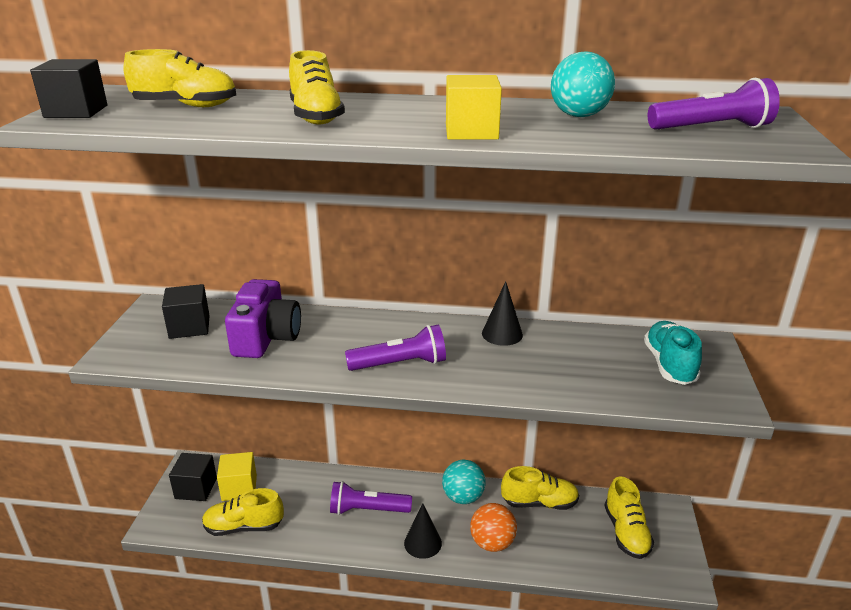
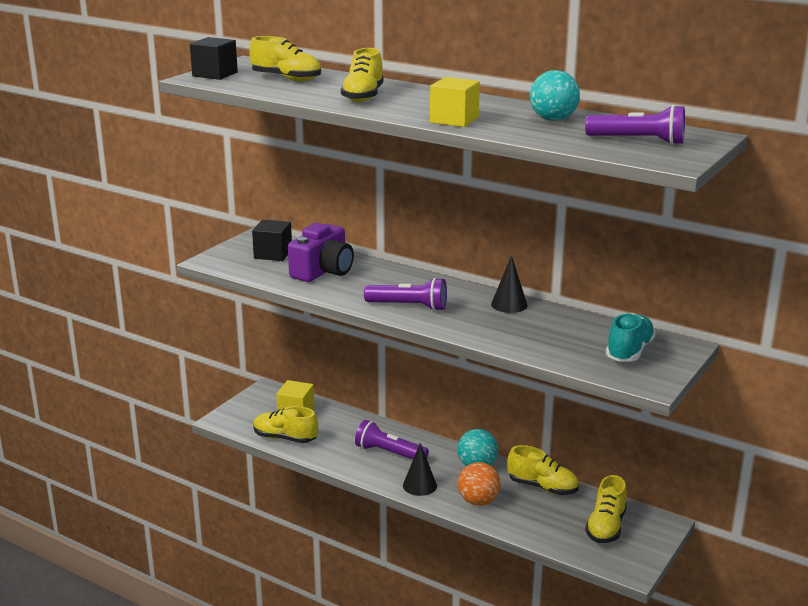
camera: 25 degrees right, 5 degrees down
(196, 488) = (262, 405): black cube -> none

